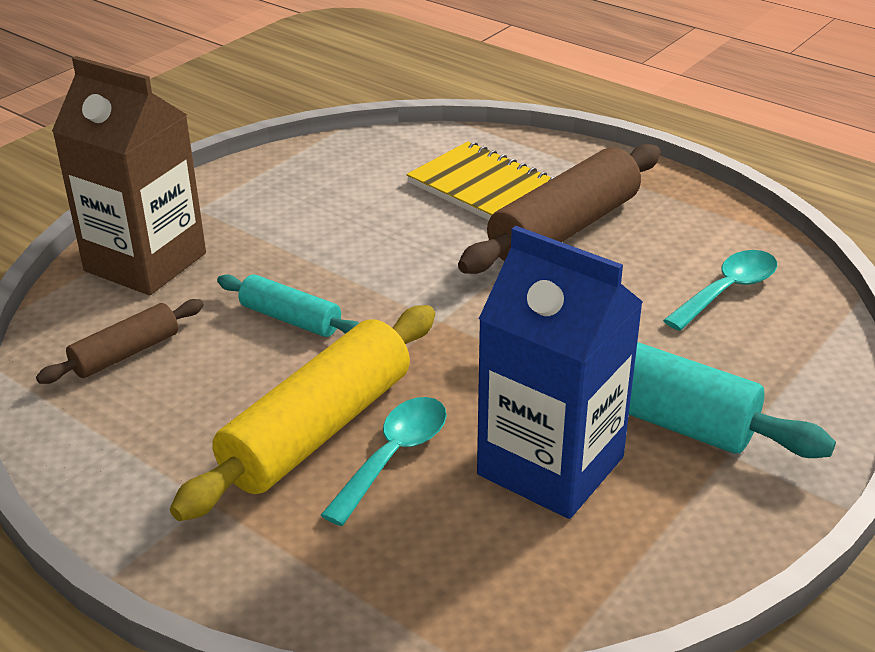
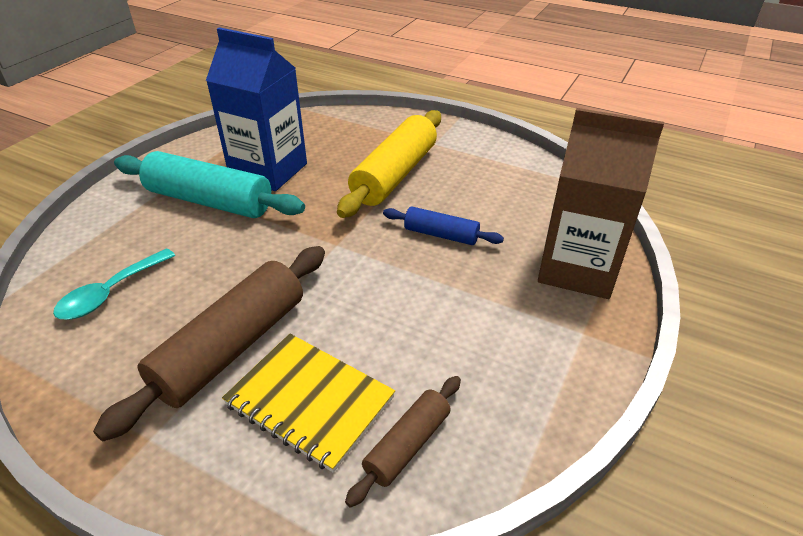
camera: 170 degrees right, 5 degrees up
(126, 353) = (530, 202): brown rolling pin -> brown rolling pin (407, 445)
(291, 319) = (441, 235): turquoise rolling pin -> blue rolling pin
(394, 456) = (350, 167): turquoise spoon -> none

